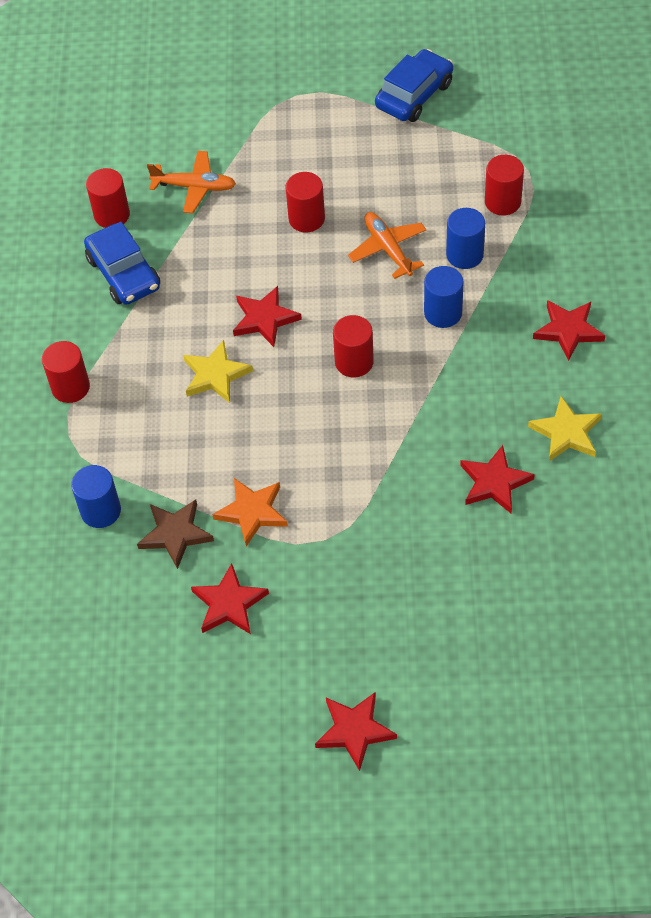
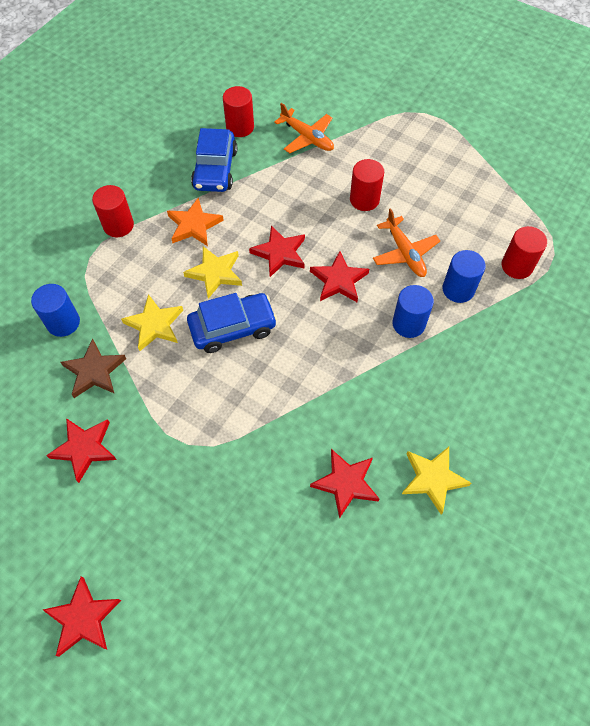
camera: 30 degrees right, 5 degrees up
(197, 458) = (154, 325): none -> yellow star
(252, 512) = (157, 389): orange star -> orange star (194, 225)
(354, 362) = (316, 322): red cylinder -> none
(388, 249) = (405, 253): orange plane -> orange plane turned 150 degrees clockwise
(414, 95) = (508, 155): blue car -> blue car (232, 328)
(568, 330) = (495, 396): red star -> red star (339, 280)

